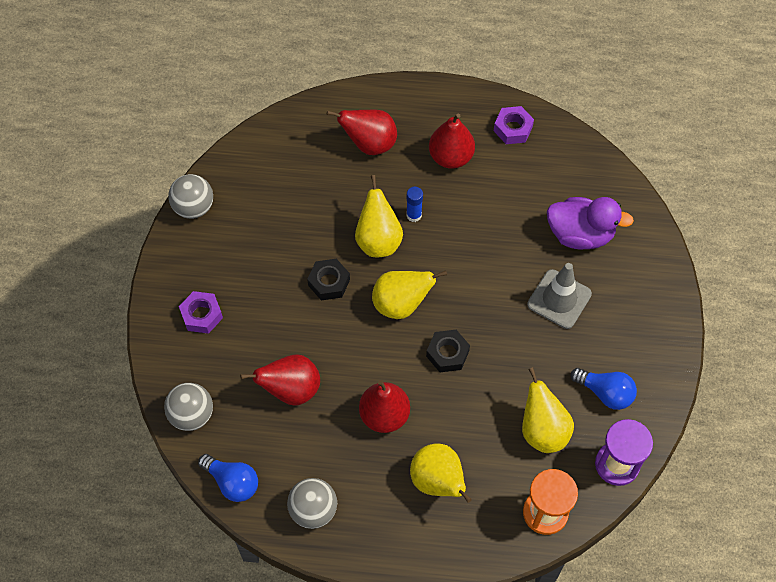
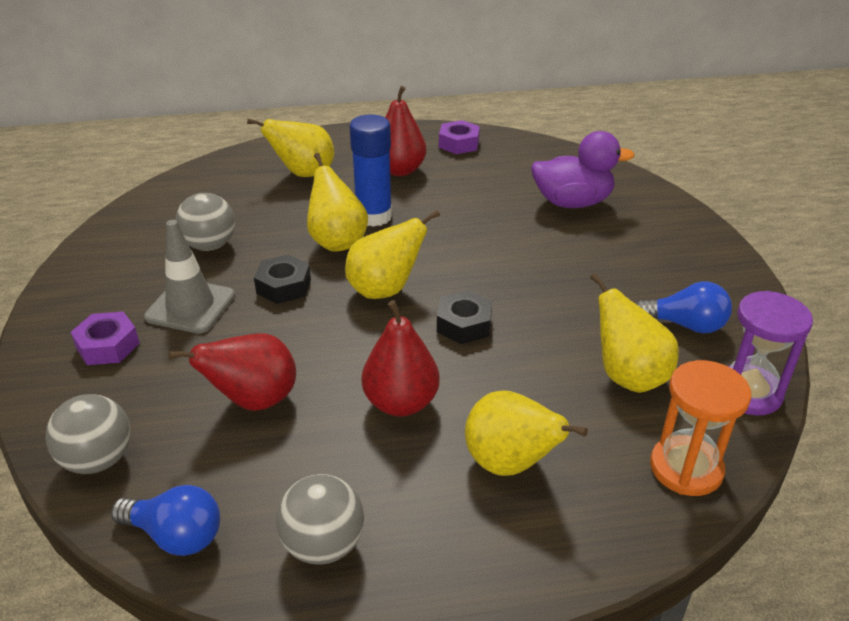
camera: 15 degrees left, 25 degrees down
(194, 207) = (91, 250): grey ball -> grey ball (210, 245)
(369, 144) = (304, 174): red pear -> yellow pear
(414, 215) = (374, 216): blue glue stick -> blue glue stick, size x1.92
(559, 299) = (578, 254): grey traffic cone -> grey traffic cone (190, 306)

